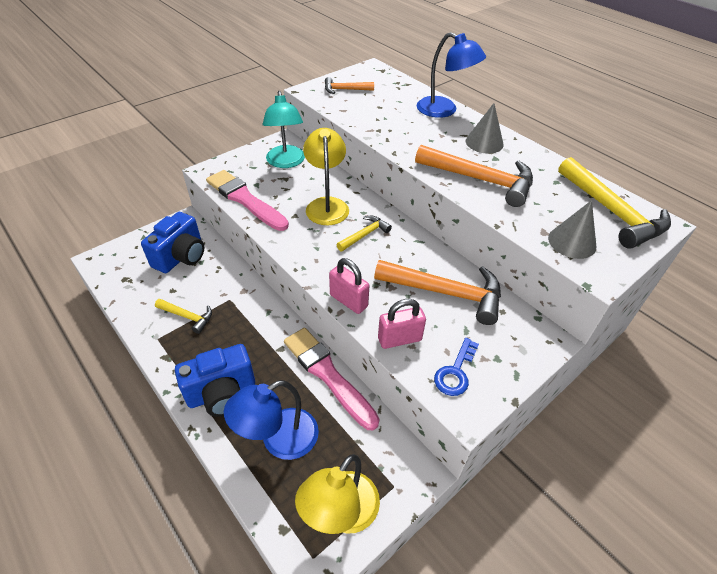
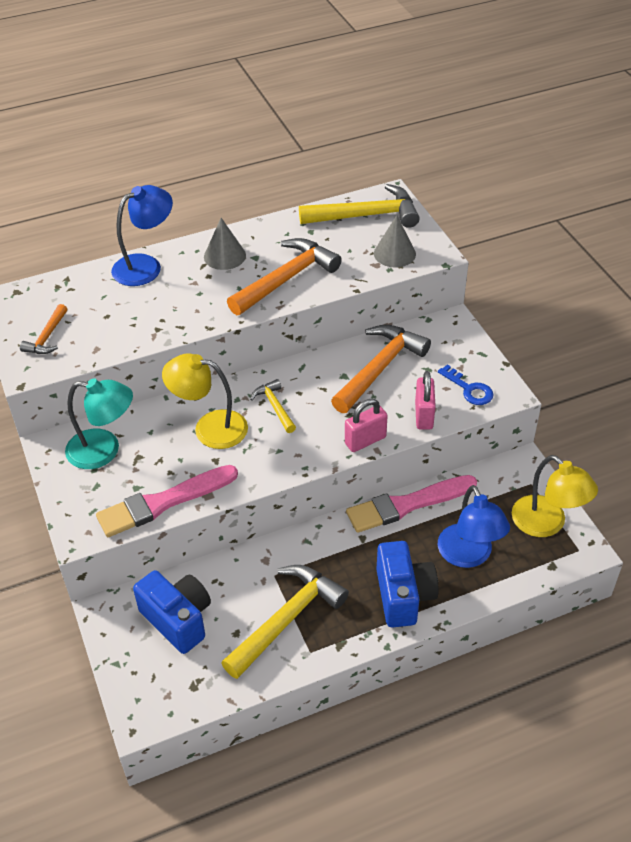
camera: 70 degrees left, 0 degrees up
(187, 316) = (286, 619): yellow hammer -> yellow hammer, size x1.92

